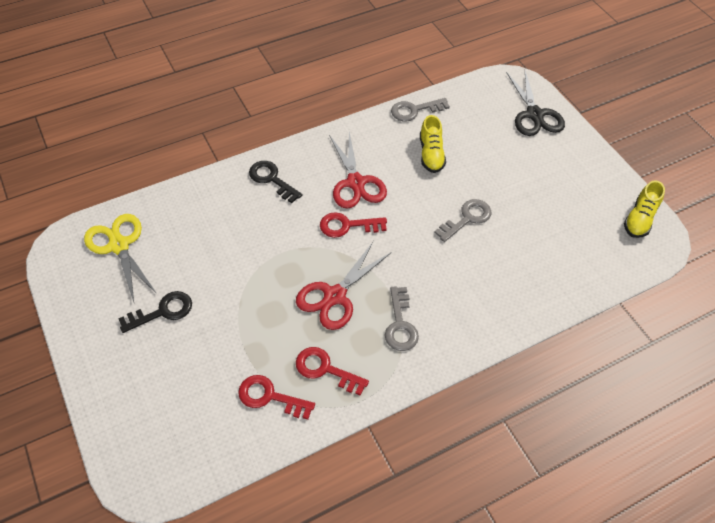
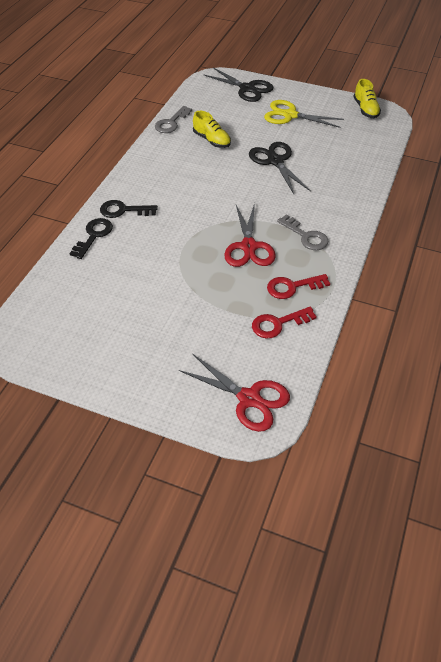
camera: 40 degrees left, 5 degrees down
(119, 245) = (59, 313): yellow scissors -> yellow scissors (290, 115)
(162, 311) = (145, 328): black key -> black key (94, 236)
(347, 226) = (208, 206): red key -> none
(356, 183) = (183, 181): red scissors -> red scissors (249, 398)
(467, 218) = (275, 161): grey key -> black scissors

